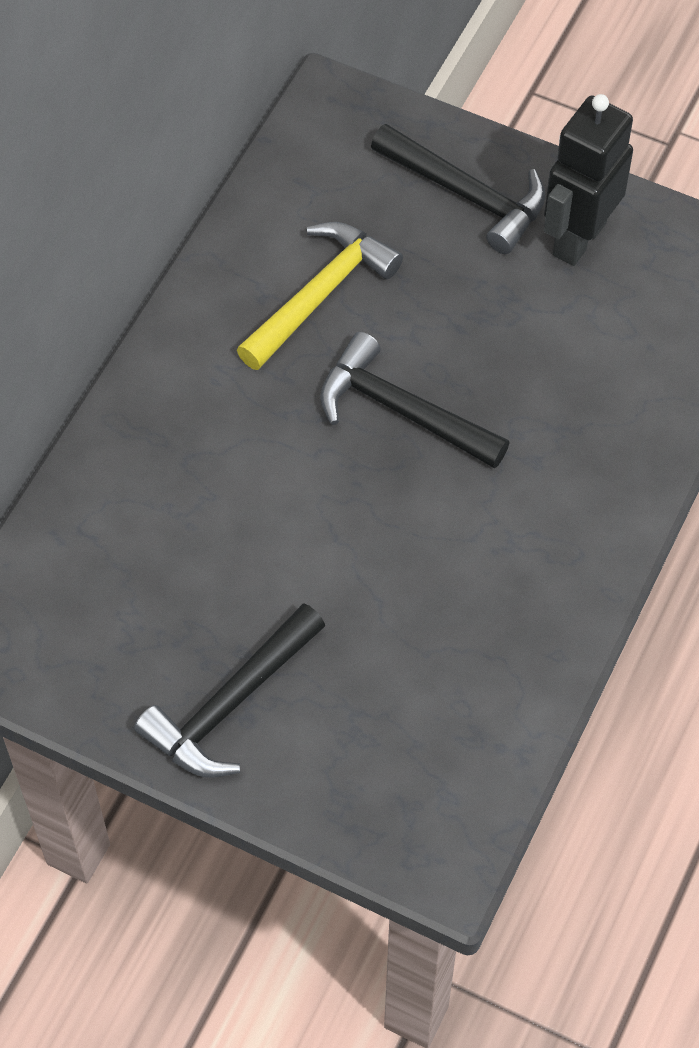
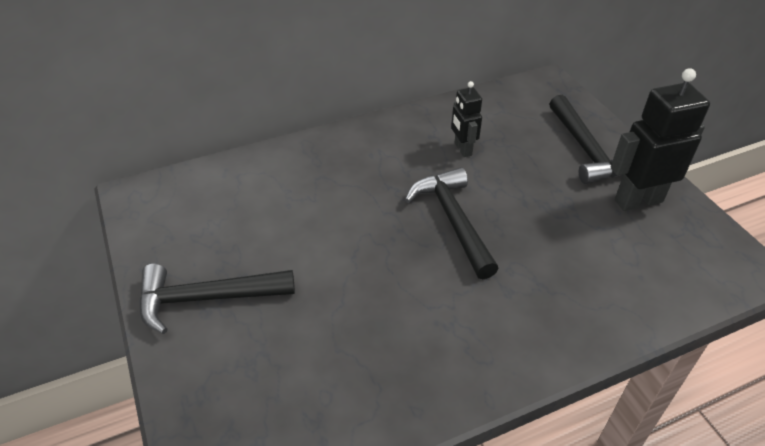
camera: 40 degrees right, 15 degrees down
(320, 294) = (462, 149): yellow hammer -> black robot

